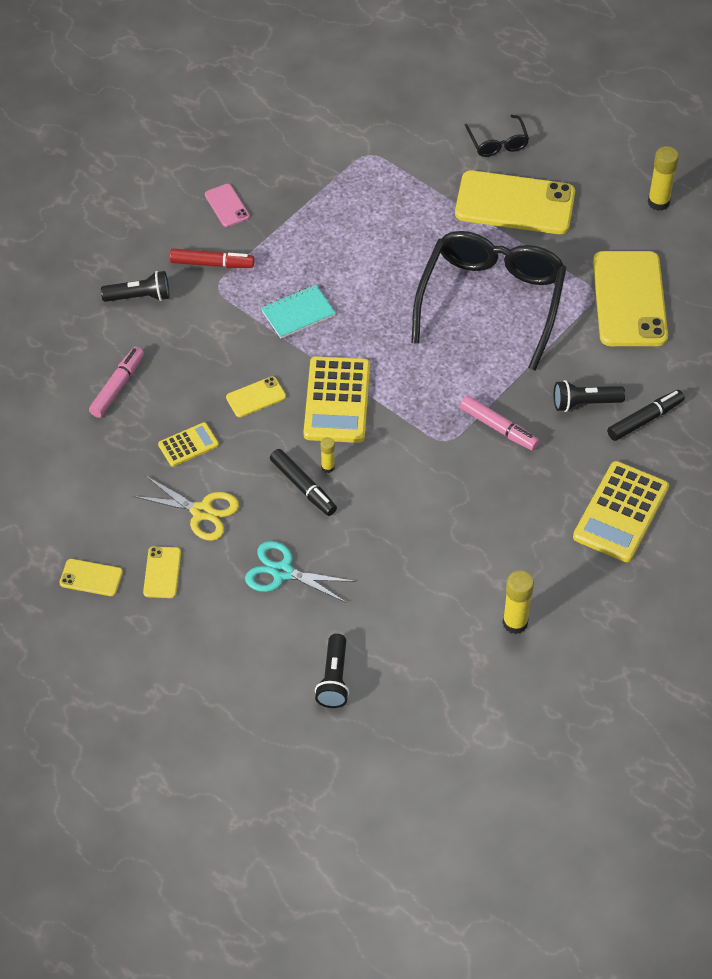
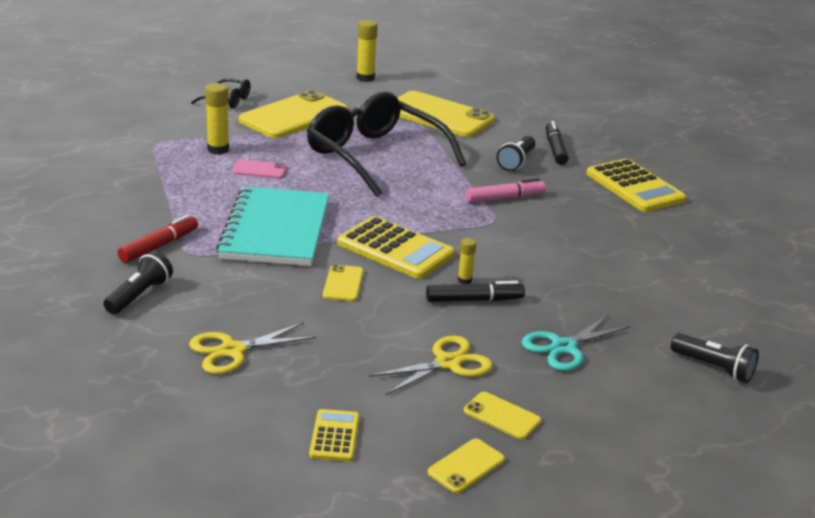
camera: 60 degrees left, 25 degrees down
(117, 387) = (232, 351): pink marker -> yellow scissors
(188, 445) = (356, 339): yellow calculator -> yellow calculator (334, 436)
(227, 206) = (105, 215): pink phone -> pink phone (259, 170)
(298, 313) = (276, 230): turquoise notebook -> turquoise notebook, size x2.02
(515, 623) = (711, 263): yellow glue stick -> yellow glue stick (218, 150)

